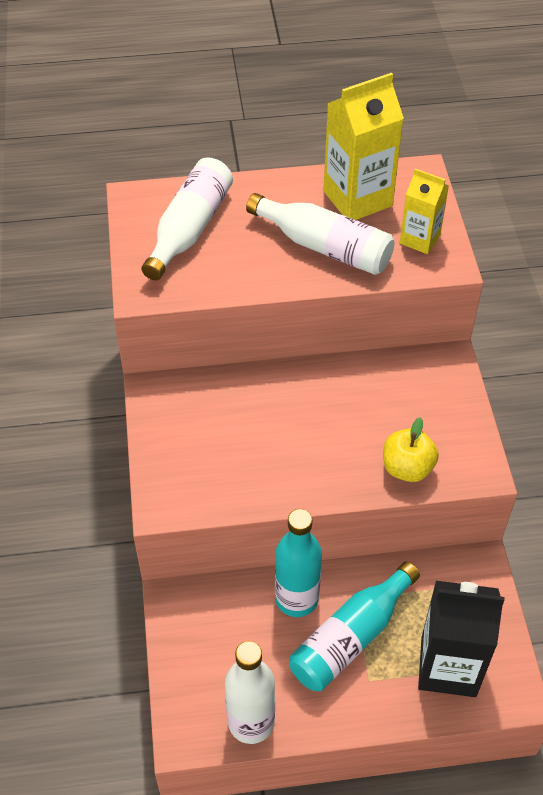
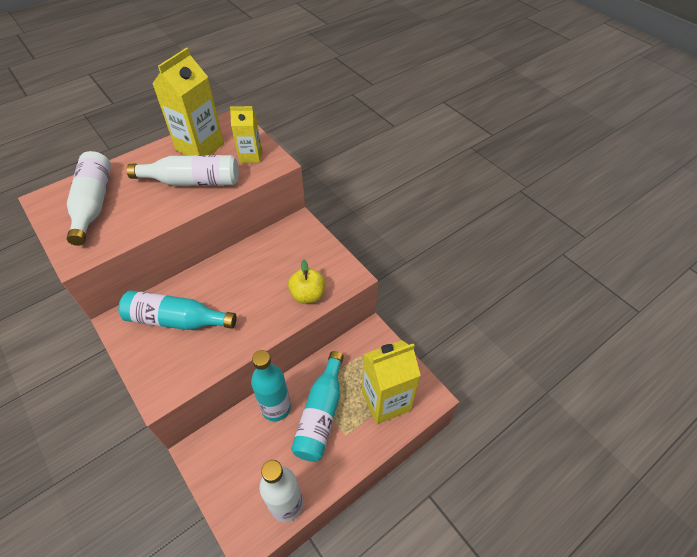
camera: 30 degrees left, 0 degrees up
(223, 423) = (177, 320): none -> turquoise bottle
(448, 666) = (386, 401): black carton -> yellow carton

